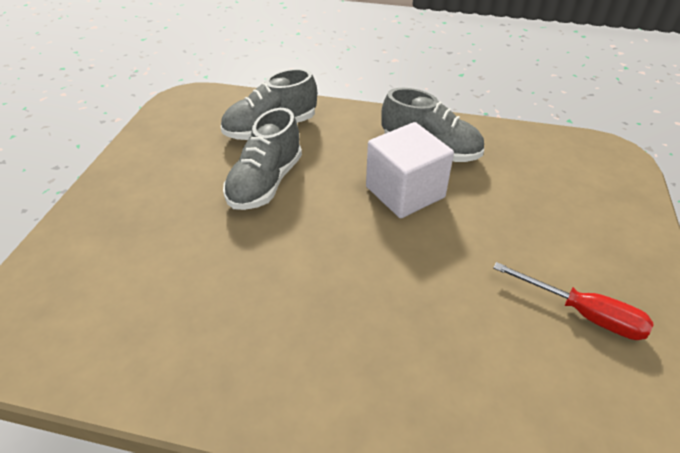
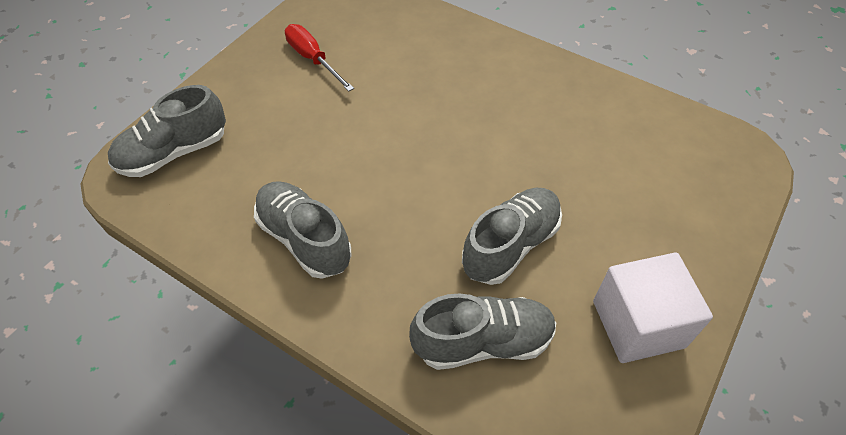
camera: 160 degrees left, 10 degrees up
(405, 192) = (370, 190): white cube -> white cube (638, 324)
(597, 177) = (174, 153): none -> grey shoe

